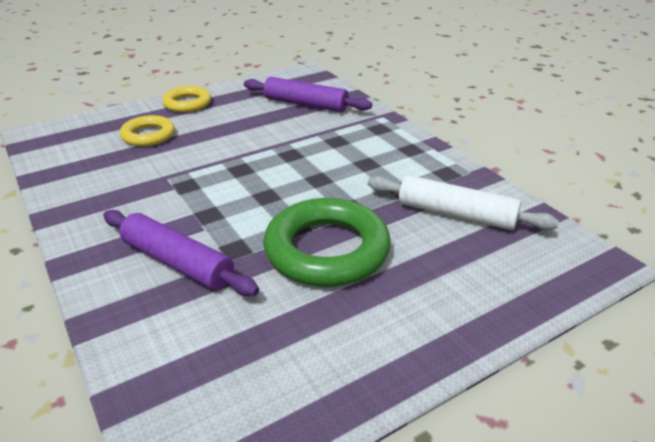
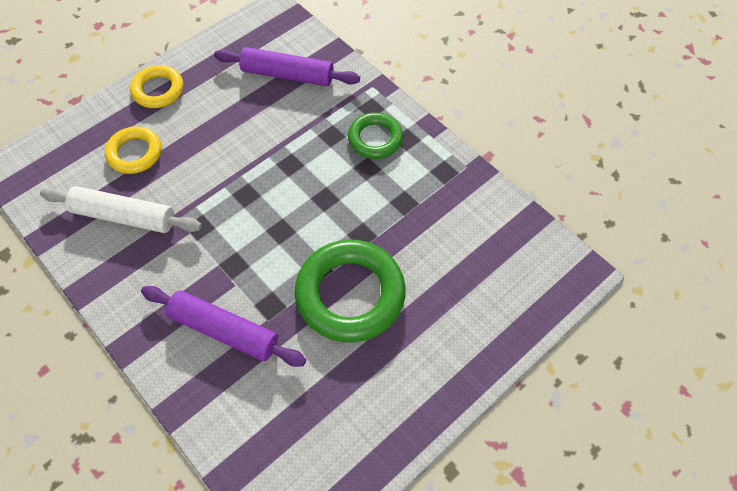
camera: 10 degrees left, 25 degrees up
(379, 146) = (375, 139): none -> green ring
(456, 214) = (457, 230): white rolling pin -> white rolling pin (124, 216)

